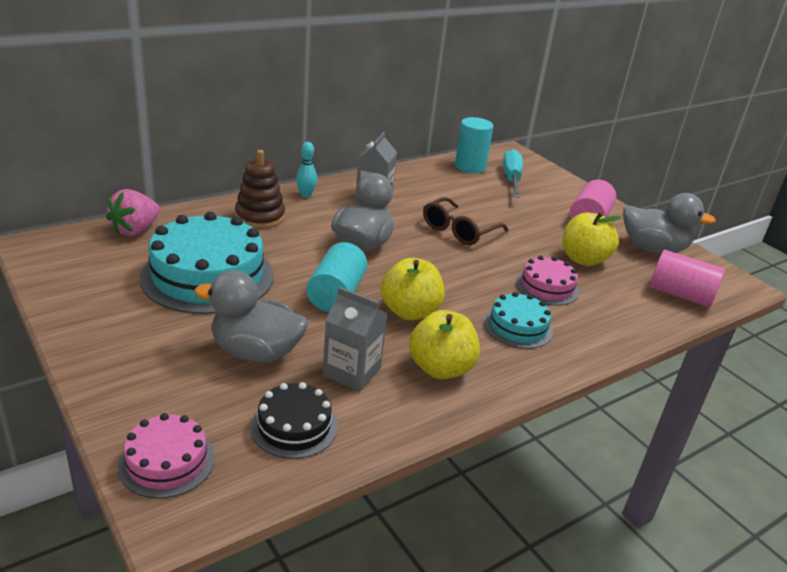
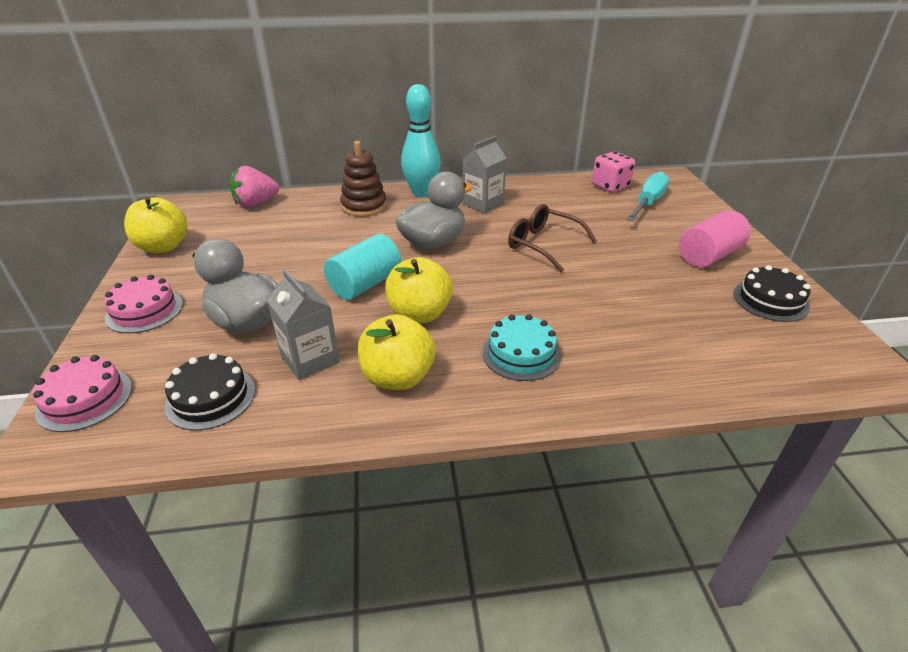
camera: 30 degrees right, 5 degrees up
(208, 276) = (273, 248): turquoise cake -> none
(306, 195) = (422, 193): turquoise bowling pin -> turquoise bowling pin, size x1.94
(459, 230) = (543, 245): brown glasses -> brown glasses turned 60 degrees clockwise
(470, 167) = (610, 186): turquoise cylinder -> pink dice
(547, 287) = (593, 318): pink cake -> pink cake (144, 310)
(583, 259) = (665, 297): yellow apple -> yellow apple (163, 247)
(652, 249) = (770, 300): grey duck -> black cake
(680, 294) = (767, 361): pink cylinder -> none

